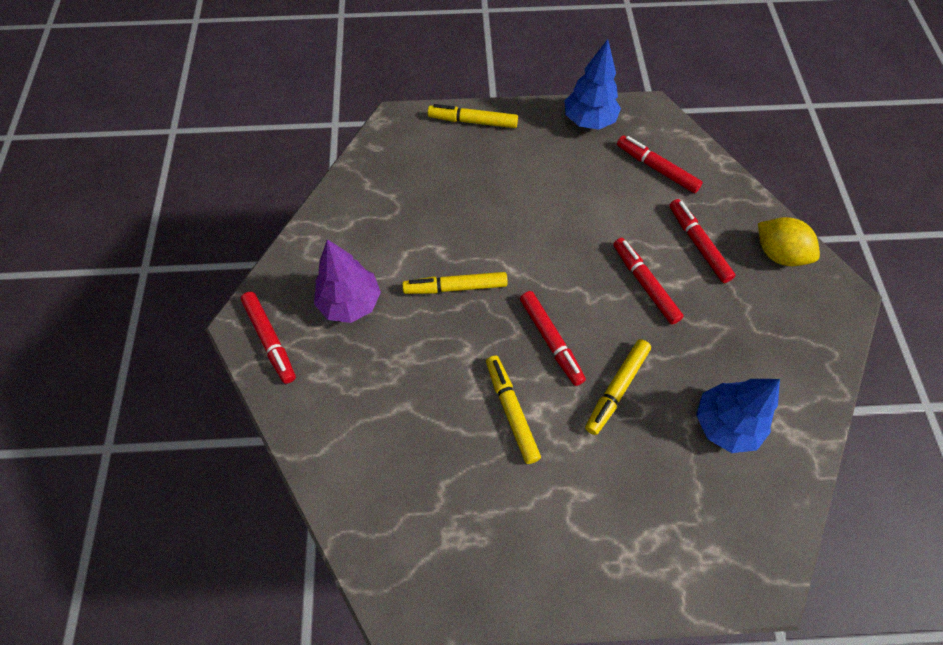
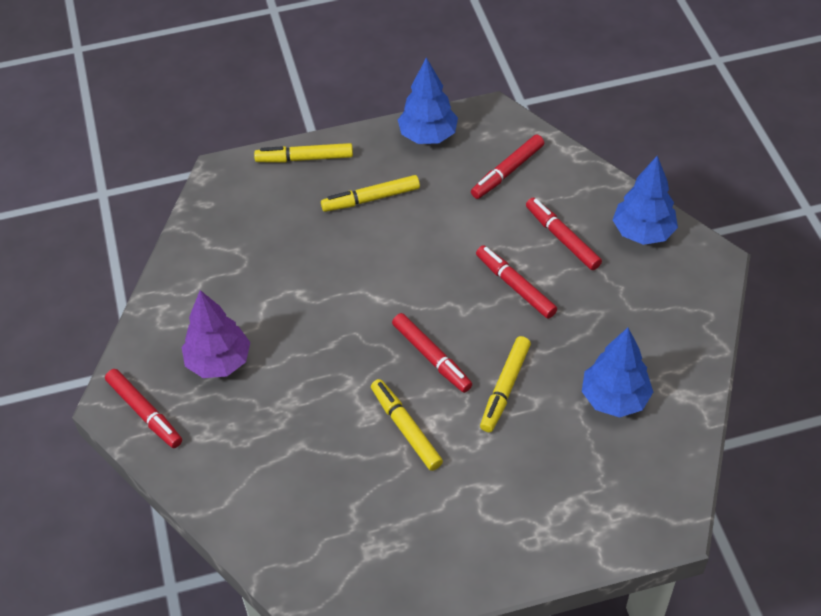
camera: 10 degrees left, 10 degrees down
(455, 287) = (324, 326): yellow marker -> yellow marker (371, 199)
(656, 168) = (507, 172): red marker -> red marker turned 75 degrees counterclockwise
(778, 254) = (643, 232): yellow lemon -> blue tree

